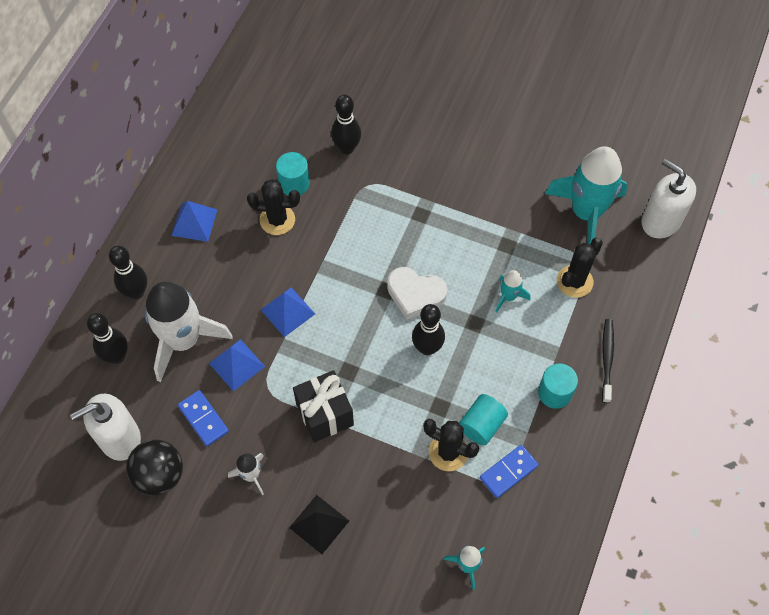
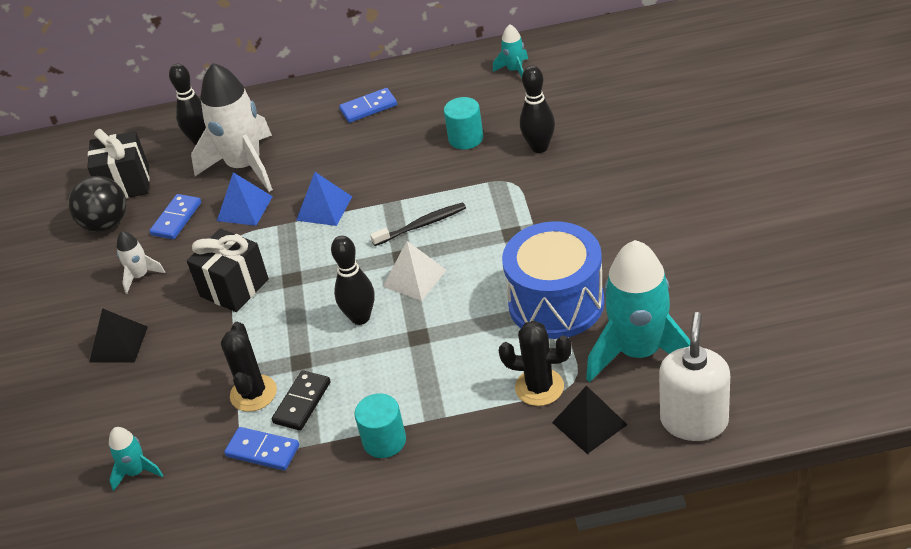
camera: 65 degrees right, 20 degrees down
(119, 438) = (126, 184): white soap dispenser -> black gift
(136, 292) = (270, 117): black bowling pin -> none
(194, 222) = (368, 108): blue pyramid -> blue domino
(277, 220) = (416, 150): black cactus -> none
(415, 294) = (414, 278): white heart -> white pyramid
(481, 425) = (302, 402): turquoise cylinder -> black domino
(508, 229) = (556, 303): none -> blue drum
(508, 296) = (472, 345): turquoise rocket -> turquoise rocket (514, 70)
(607, 359) = (462, 464): black toothbrush -> black toothbrush (421, 225)
(624, 273) = (589, 423): none -> black pyramid

